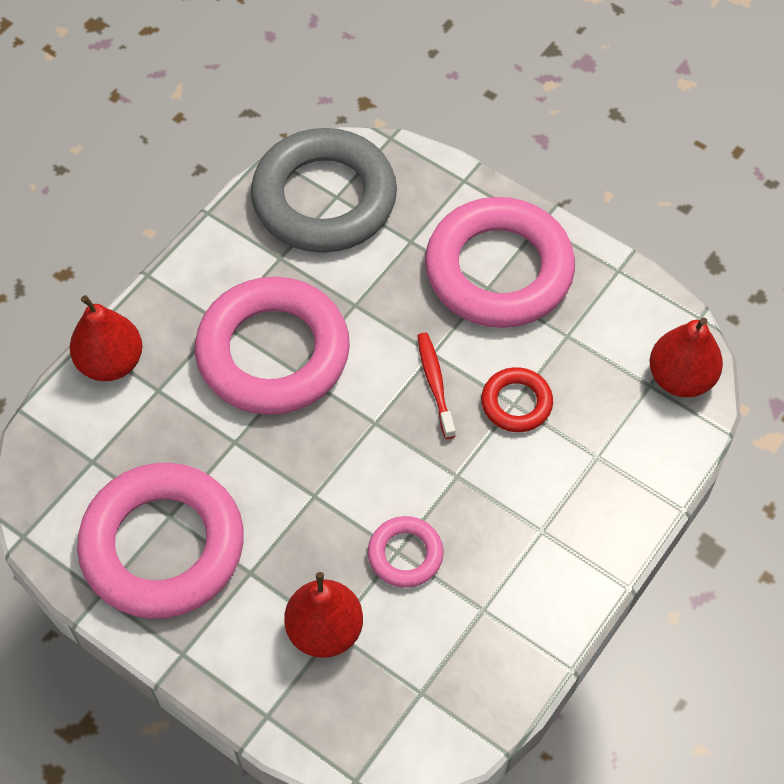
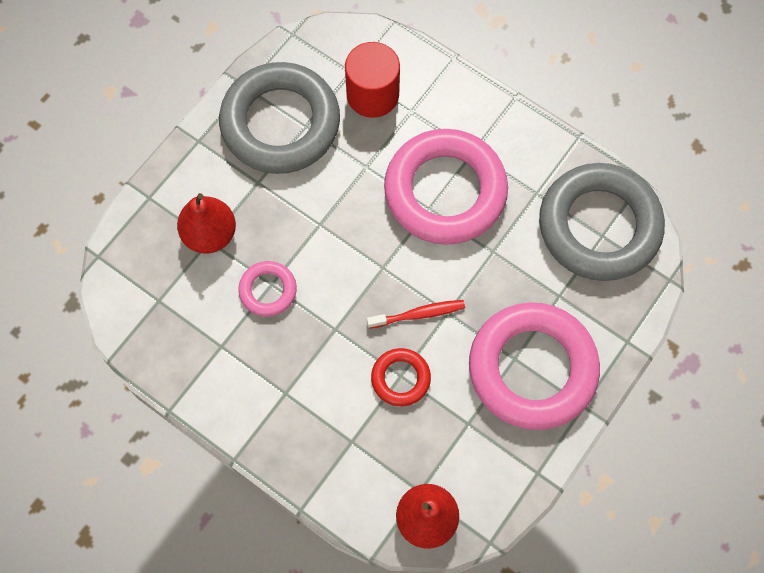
camera: 90 degrees right, 10 degrees up
(111, 362) = (434, 77): red pear -> none
(129, 434) = (372, 94): none -> red cylinder
(163, 546) = (280, 123): pink ring -> grey ring

